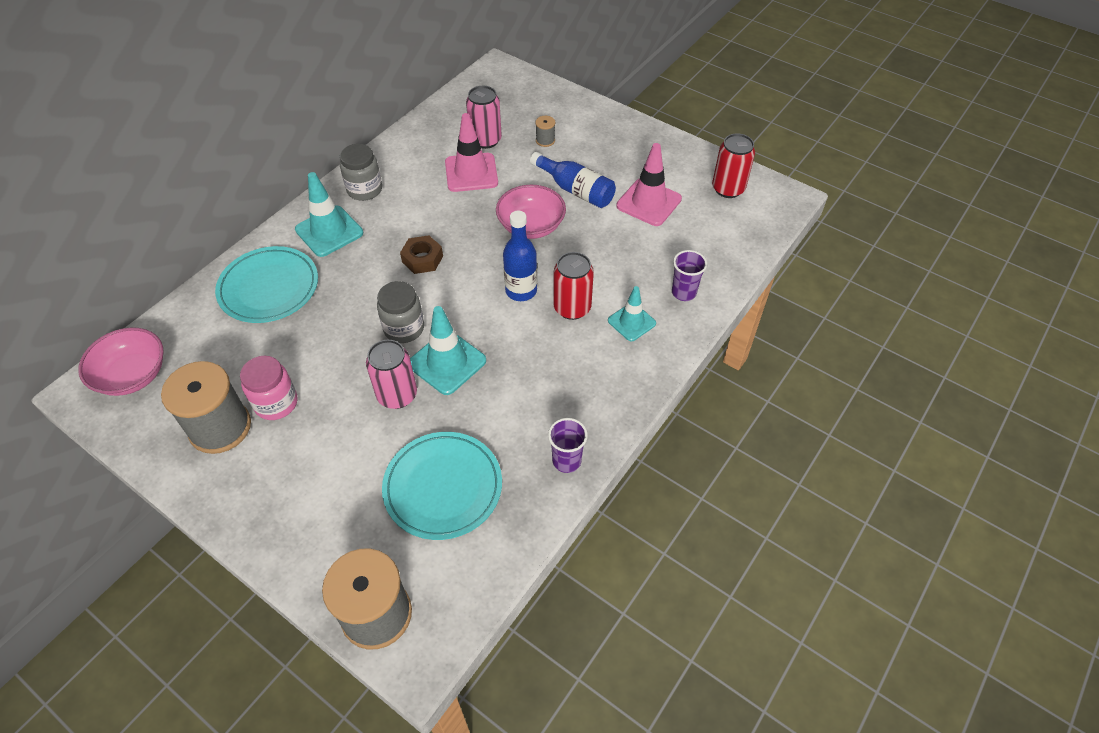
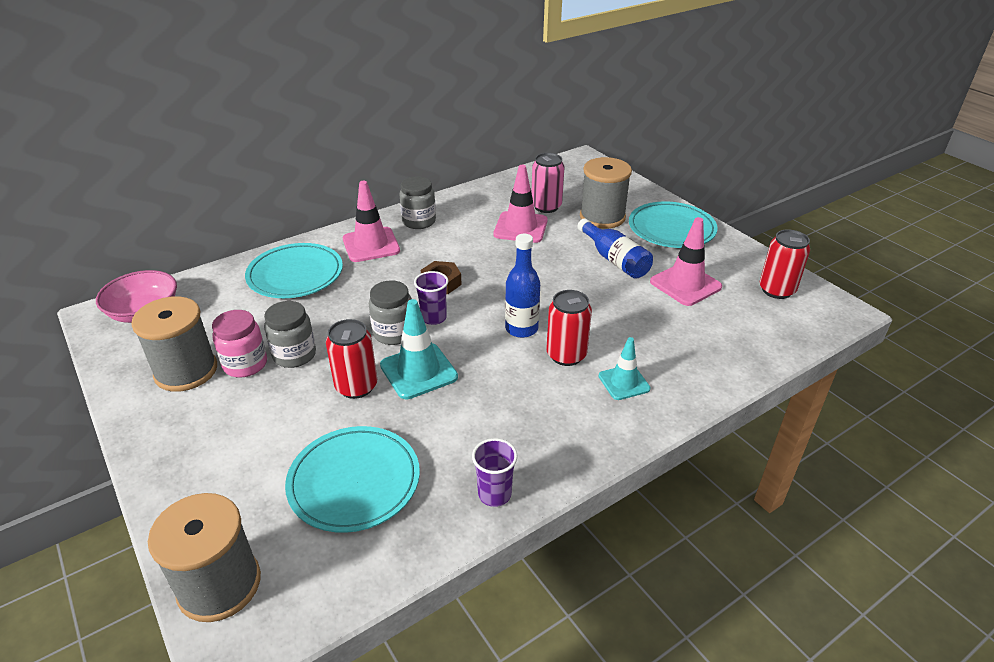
camera: 20 degrees right, 15 degrees down
(319, 379) = (294, 355): none -> grey jar
(329, 231) = (371, 245): turquoise traffic cone -> pink traffic cone
(397, 395) = (356, 386): pink can -> red can
(531, 226) = (557, 279): pink bowl -> none
(545, 140) = (602, 217): grey spool -> grey spool, size x2.37
(615, 140) = (671, 229): none -> turquoise plate
(683, 292) = (692, 369): purple cup -> purple cup (433, 318)

